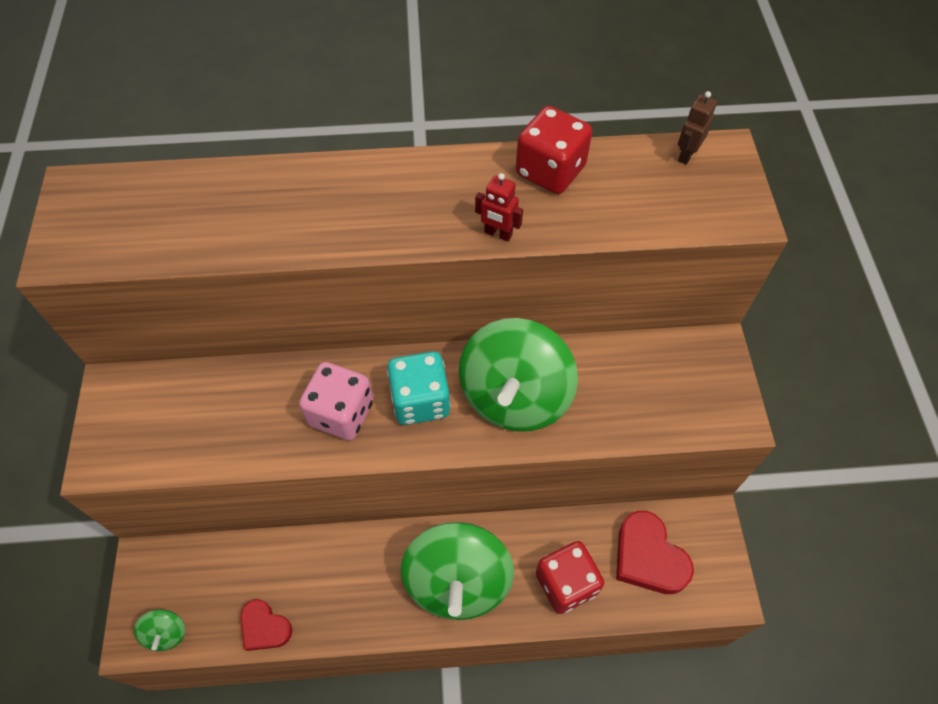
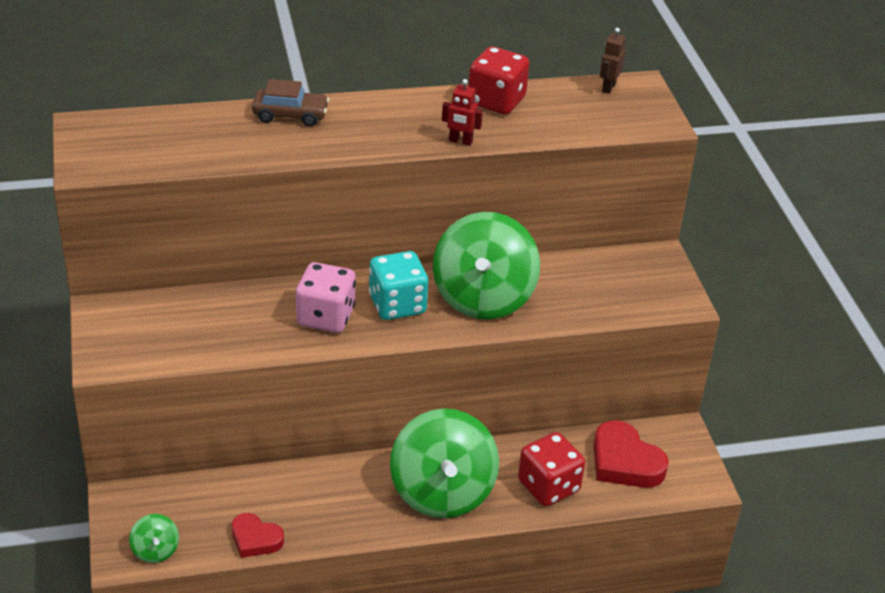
camera: 10 degrees left, 20 degrees down
(308, 183) = (290, 115): none -> brown car

